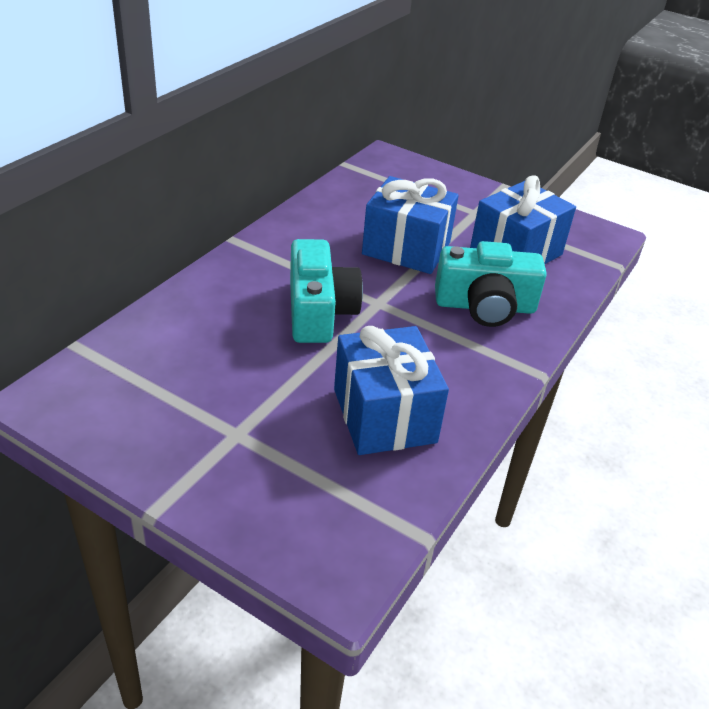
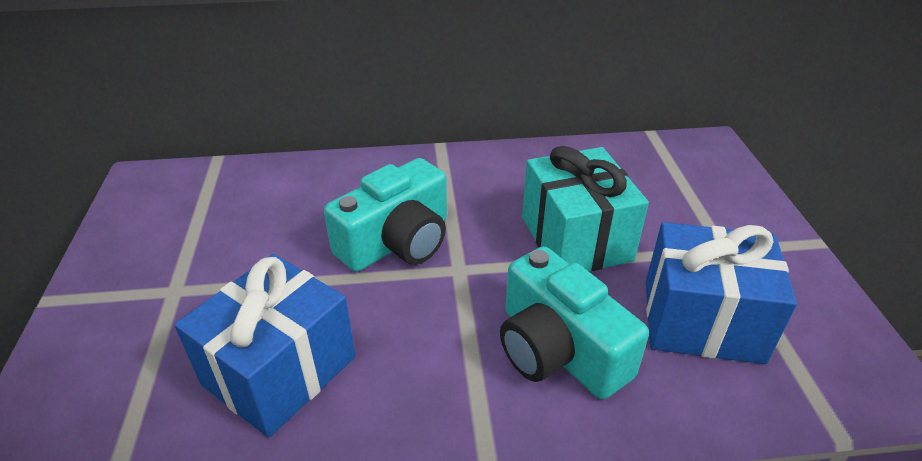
camera: 55 degrees right, 0 degrees up
(406, 248) = (576, 238): blue gift -> turquoise gift

